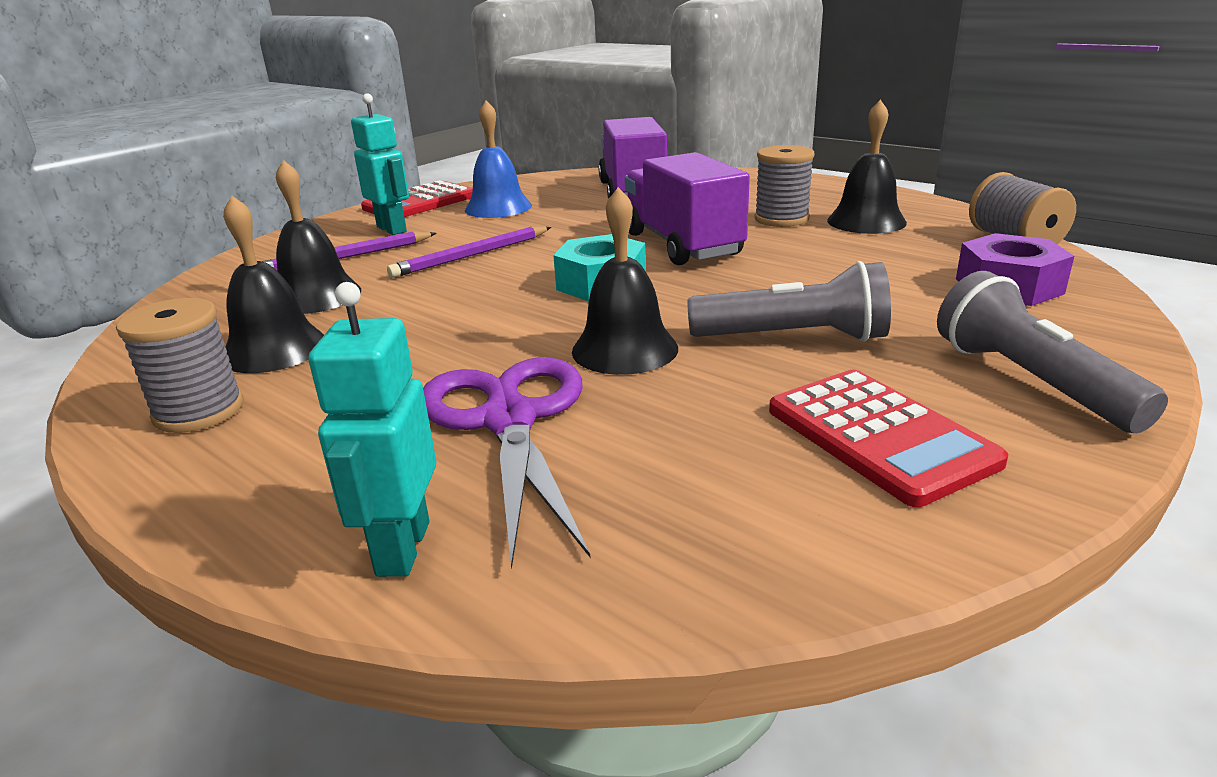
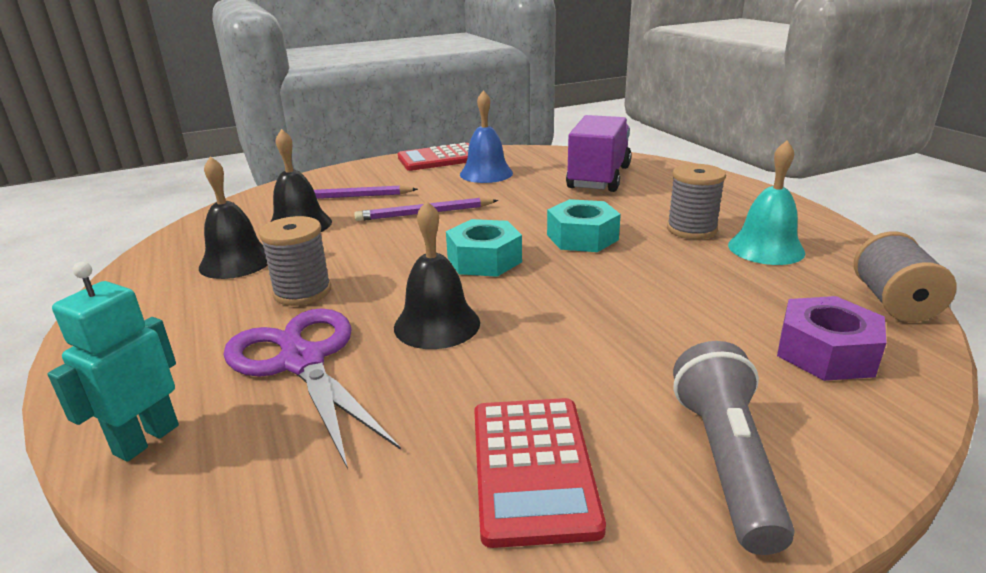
camera: 25 degrees right, 0 degrees up
(199, 411) = (155, 297): grey spool -> grey spool (302, 292)
(392, 229) = (399, 179): turquoise robot -> none
(509, 420) = (302, 362): purple scissors -> purple scissors turned 45 degrees counterclockwise
(682, 244) = (582, 237): purple truck -> turquoise nut
(793, 337) = (570, 351): grey flashlight -> none
(866, 221) = (766, 248): black bell -> turquoise bell

